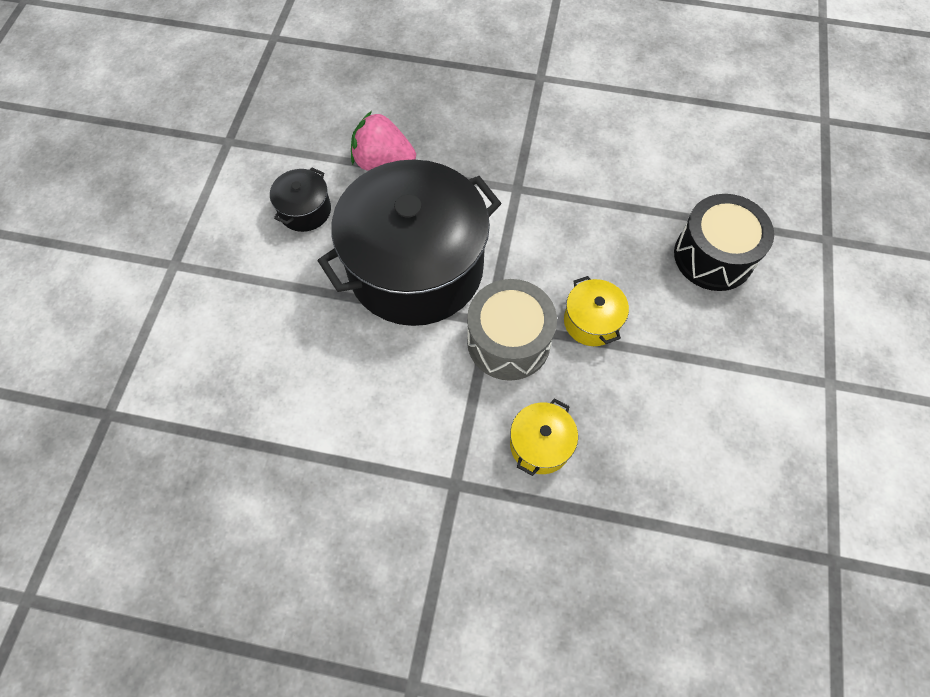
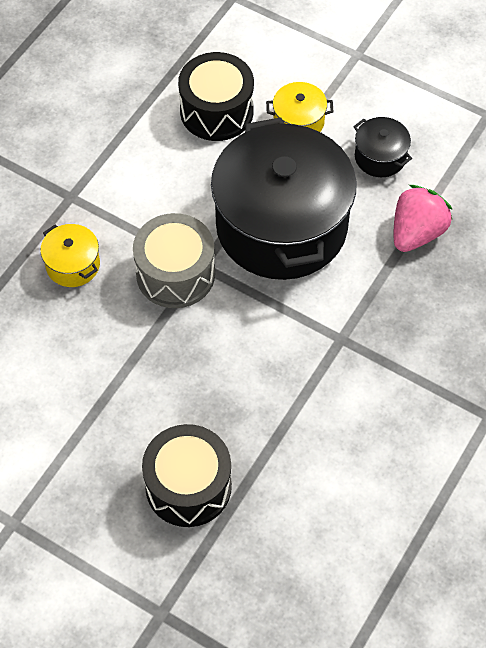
camera: 110 degrees right, 5 degrees down
(288, 374) = (216, 111): none -> black drum
(591, 321) = (165, 346): yellow pot -> yellow pot (298, 122)

